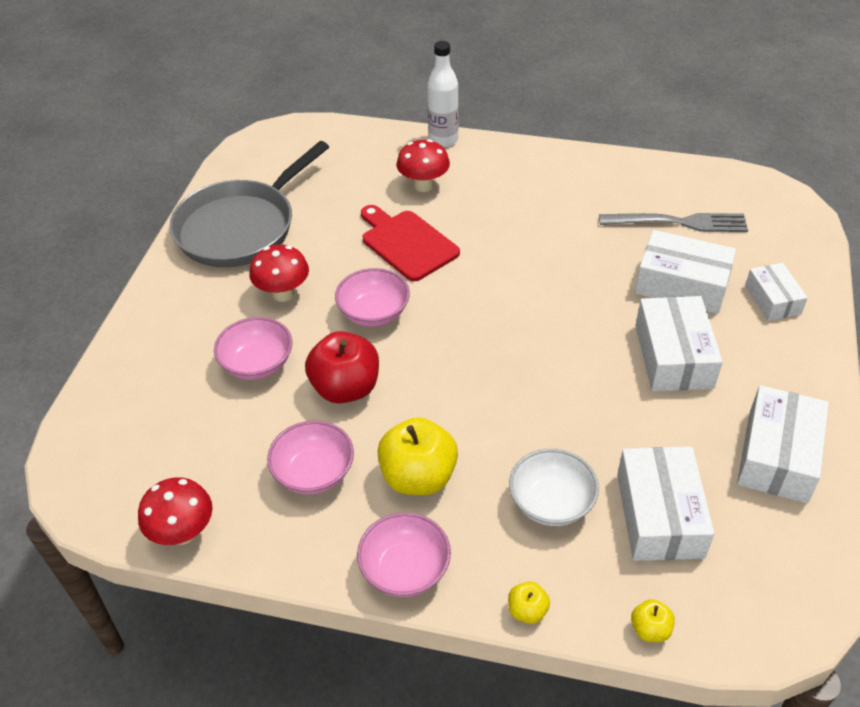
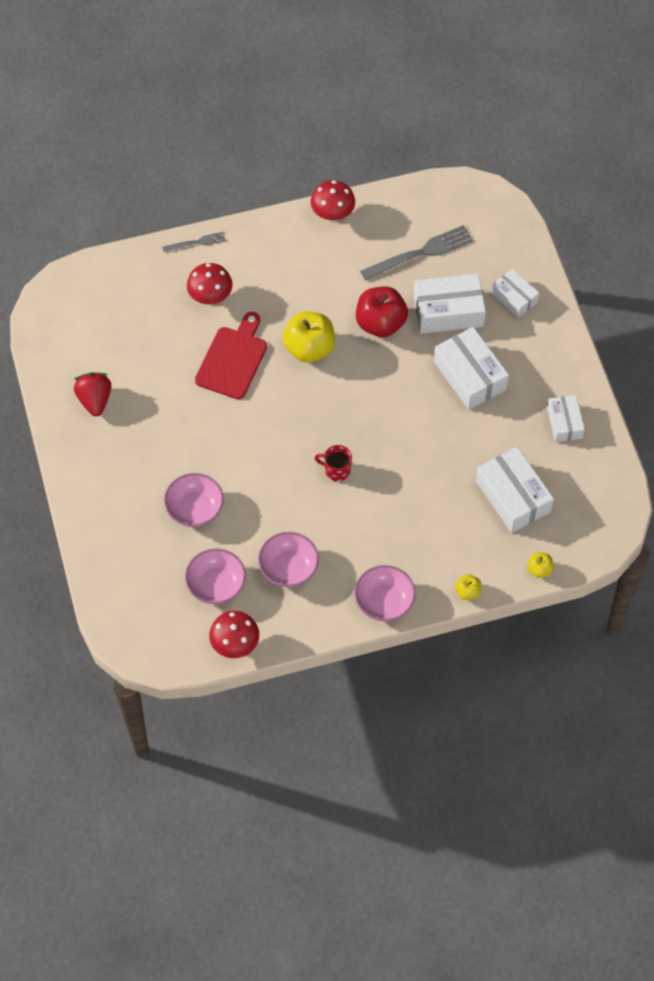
camera: 30 degrees left, 15 degrees up
(240, 227) = (95, 400): grey pan -> red strawberry
(283, 294) = (171, 444): red mushroom -> red mushroom (332, 215)
(345, 388) = (268, 499): red apple -> red apple (380, 323)
(374, 313) = (248, 431): pink bowl -> pink bowl (216, 585)
(406, 243) = (233, 359): red cutting board -> red cutting board turned 90 degrees clockwise
(418, 477) = (356, 540): yellow apple -> yellow apple (309, 348)
(443, 140) = (196, 242): white bottle -> grey fork
(446, 391) = (336, 470): none -> red mug
(551, 502) = (446, 518): white bowl -> none
(777, 456) = (564, 423): white box -> white box, size x0.61

